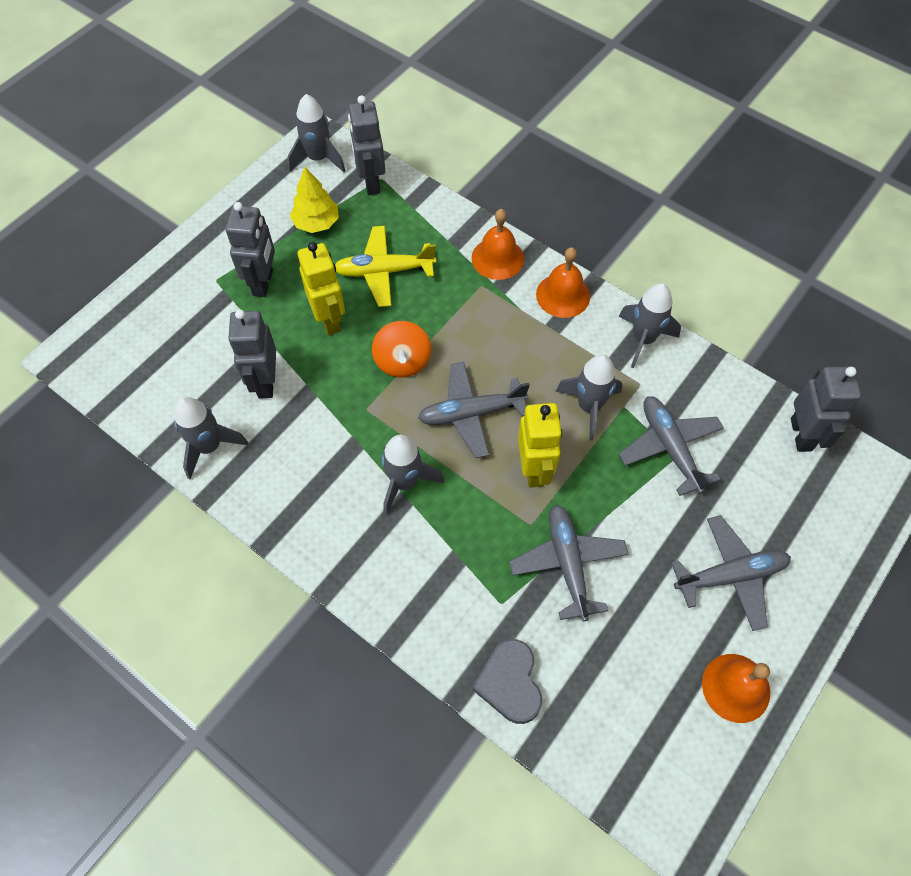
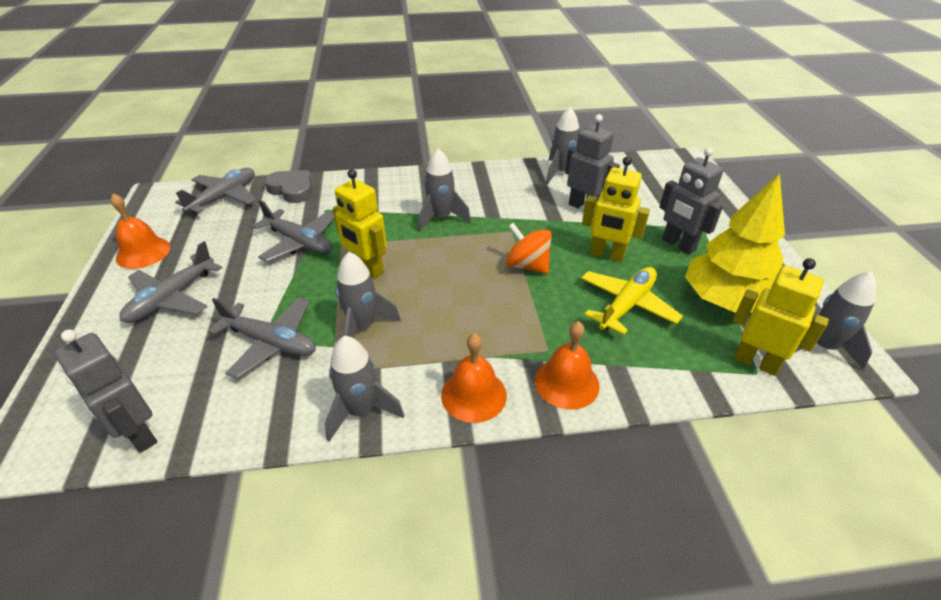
camera: 135 degrees right, 20 degrees down
(316, 223) = (724, 300): yellow tree -> yellow tree, size x1.72
(371, 182) = (756, 362): grey robot -> yellow robot
(471, 413) = (444, 269): grey plane -> grey plane (224, 197)

